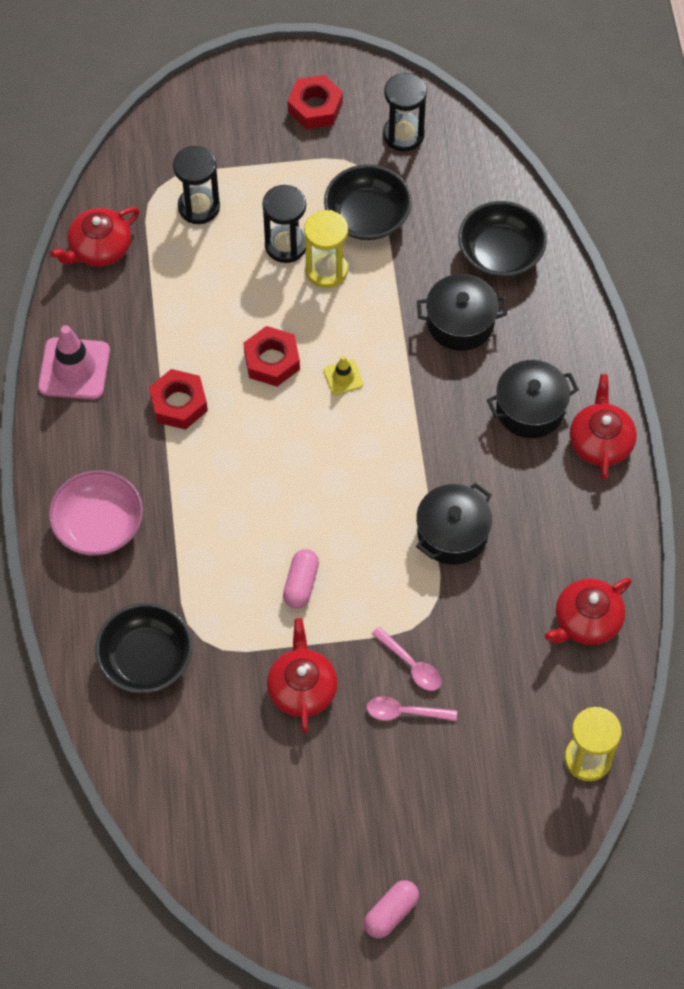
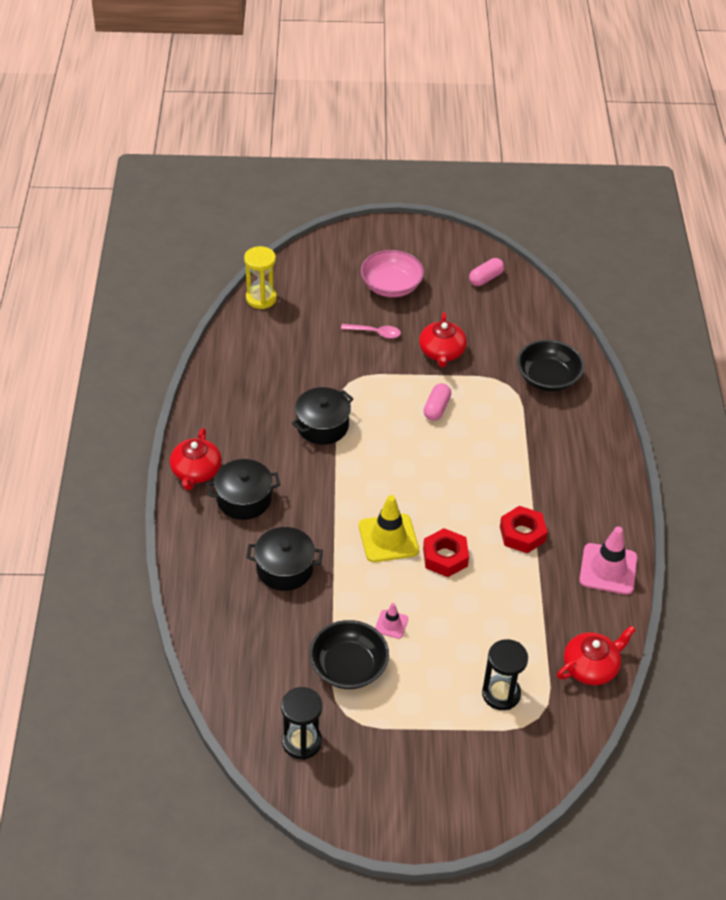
camera: 175 degrees left, 15 degrees down
(98, 525) = (583, 459): pink bowl -> pink bowl (391, 286)
(286, 245) = (424, 650): black hourglass -> none
(315, 107) = (383, 781): red nut -> none
(326, 270) = (391, 624): yellow hourglass -> pink traffic cone
(343, 377) = (388, 538): yellow traffic cone -> yellow traffic cone, size x1.95
(391, 913) = (399, 245): pink capsule -> pink capsule (485, 278)
(411, 664) = (366, 356): pink spoon -> none
(500, 253) = (237, 621): black bowl -> none
(586, 621) = (240, 367): red teapot -> none

